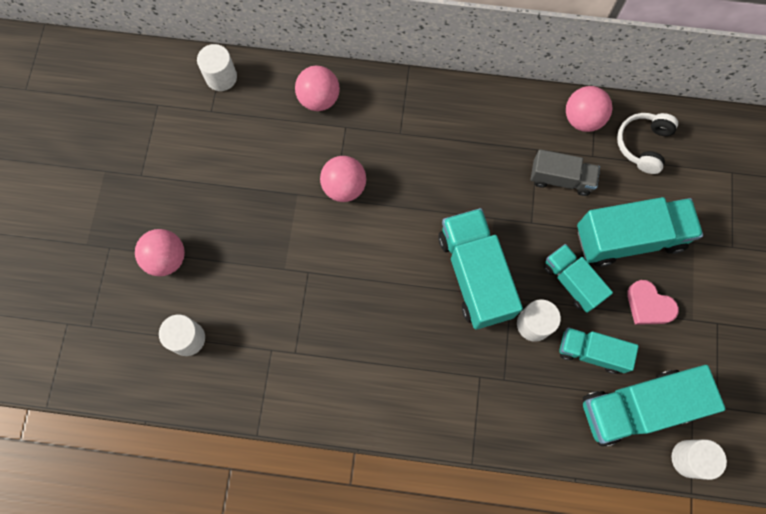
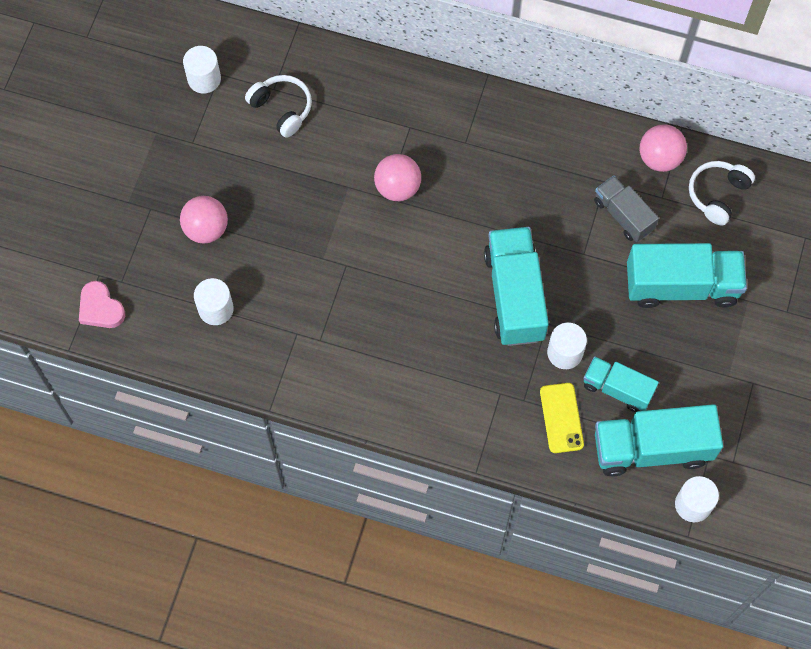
camera: 10 degrees right, 5 degrees down
(221, 77) = (289, 56): white cylinder -> white cylinder (204, 79)
(222, 128) = (282, 109): none -> white headphones
(319, 99) = (387, 94): pink ball -> none
(544, 391) = (561, 418): none -> yellow phone
(561, 179) = (623, 215): grey truck -> grey truck turned 150 degrees counterclockwise
(572, 282) = (612, 318): turquoise truck -> none
(648, 305) = (686, 354): pink heart -> pink heart (100, 308)

